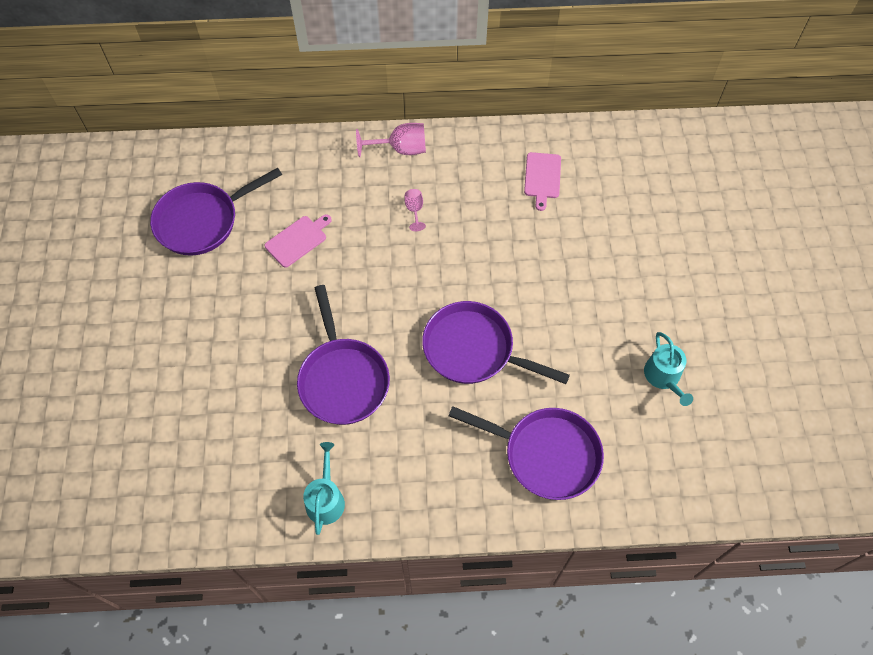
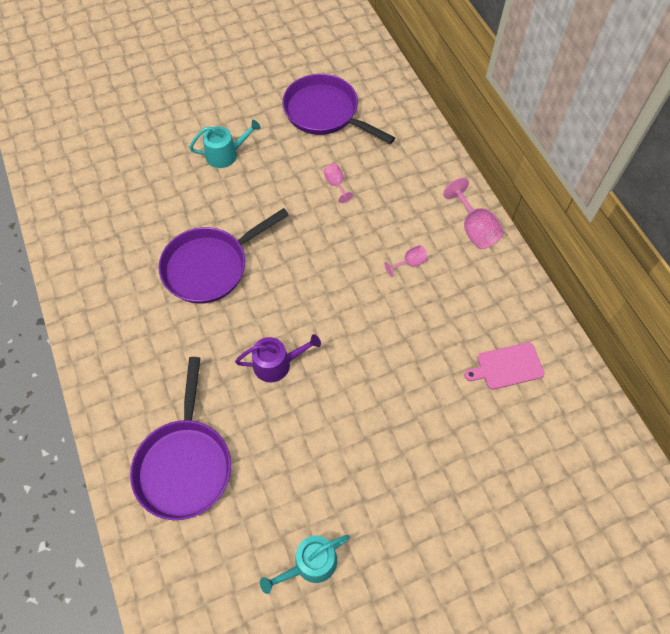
camera: 70 degrees right, 0 degrees up
(297, 240) = (336, 184): pink cutting board -> pink goblet
(325, 499) = (95, 293): turquoise watering can -> turquoise watering can (226, 154)
(474, 350) = (277, 364): purple pan -> purple watering can

